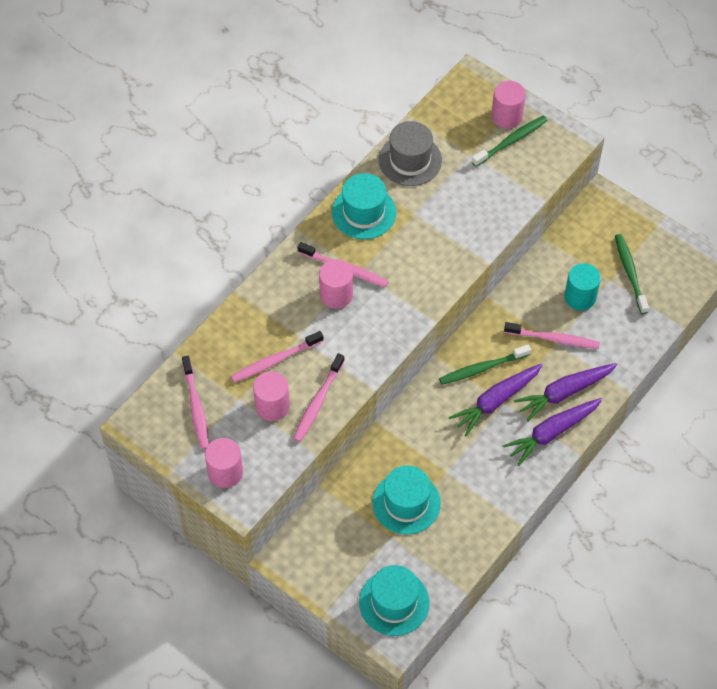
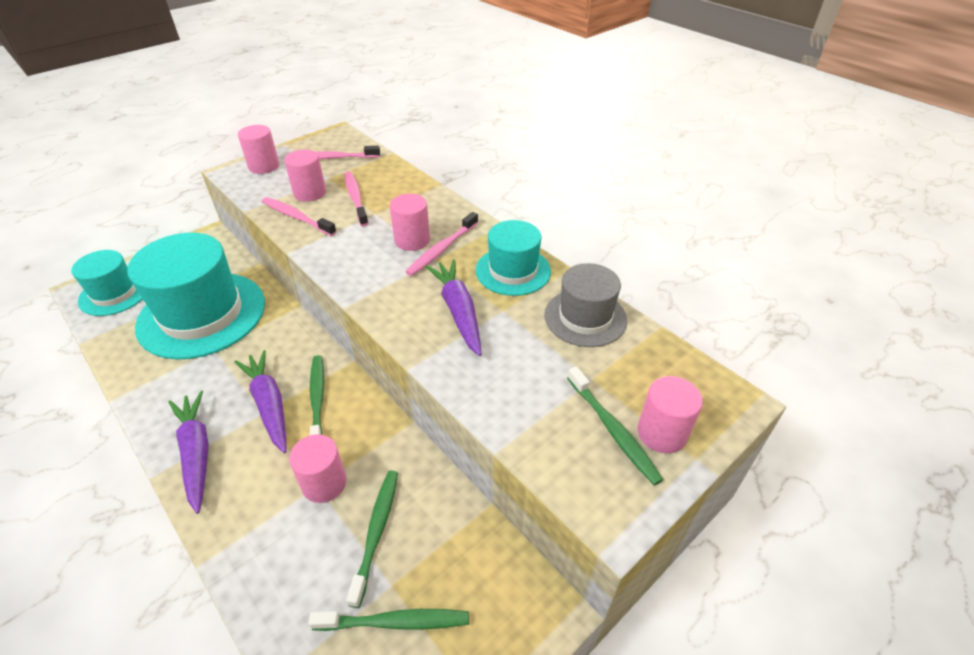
camera: 100 degrees right, 15 degrees down
(406, 503) = (202, 314): turquoise hat -> turquoise hat, size x1.79
(553, 339) = (324, 483): pink toothbrush -> pink cylinder
(564, 393) = (241, 478): purple carrot -> purple carrot (458, 311)
(580, 297) = (376, 532): turquoise cylinder -> green toothbrush

